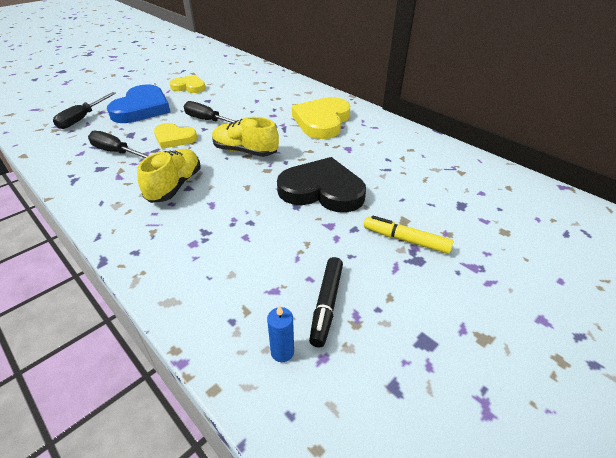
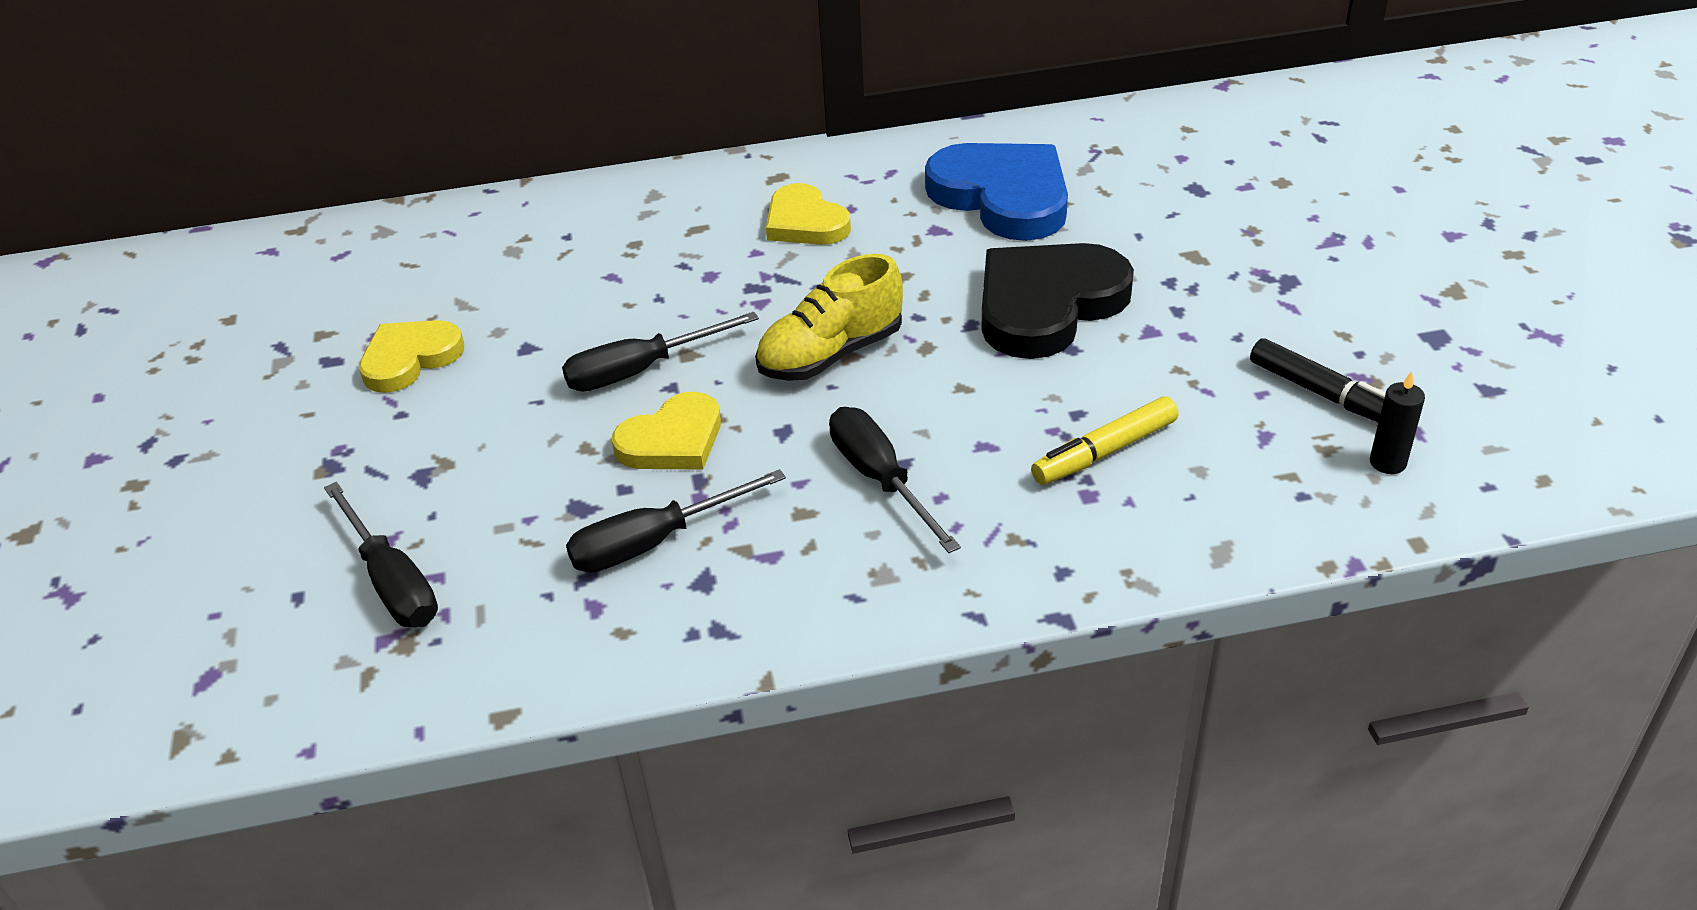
camera: 55 degrees left, 0 degrees up
(142, 108) = (450, 464): blue heart -> blue heart (1003, 196)
(175, 186) = (880, 479): yellow shoe -> black screwdriver
(282, 352) = (1387, 462): blue candle -> black candle
(322, 121) = (805, 222): yellow heart -> yellow heart, size x0.60
(405, 240) = (1239, 272): yellow marker -> yellow marker (1104, 452)

